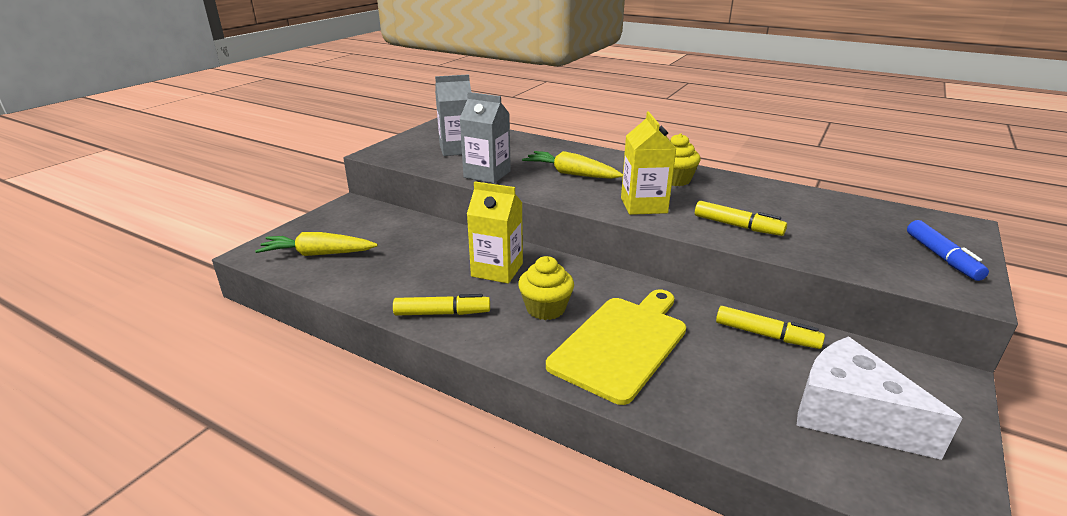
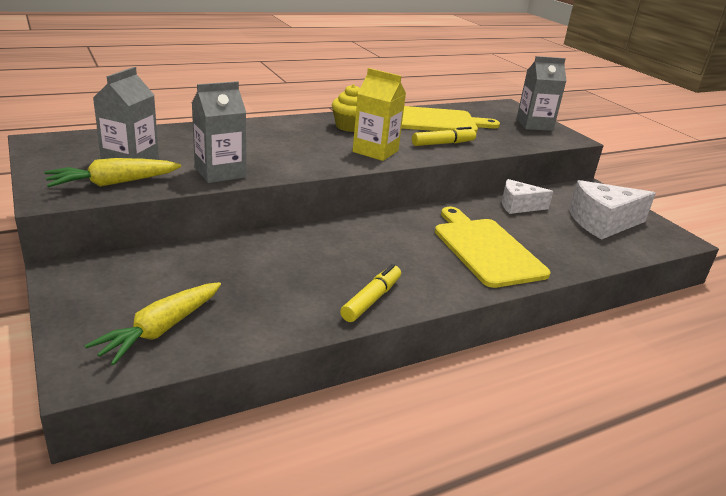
camera: 60 degrees left, 0 degrees up
(497, 270) = (333, 251): yellow carton -> none
(545, 308) = (415, 256): yellow cupcake -> none
(571, 174) = (280, 147): yellow carrot -> yellow carrot (113, 183)
(766, 335) = (518, 206): yellow marker -> white cheese
(789, 205) = (435, 121): none -> yellow cutting board
(941, 257) = (534, 125): blue marker -> grey carton

